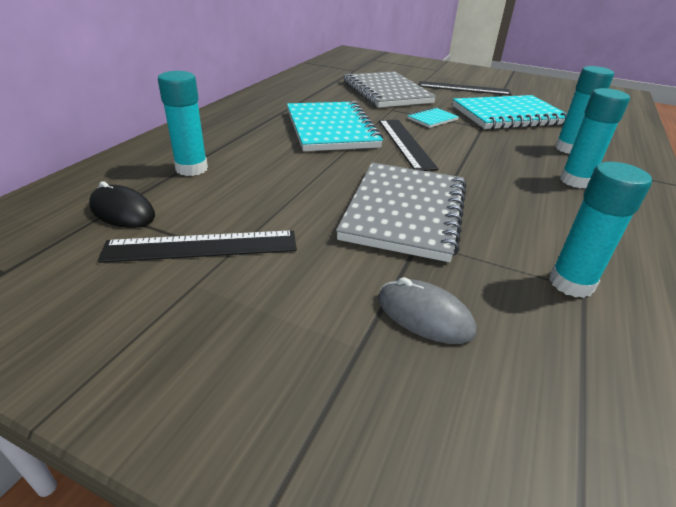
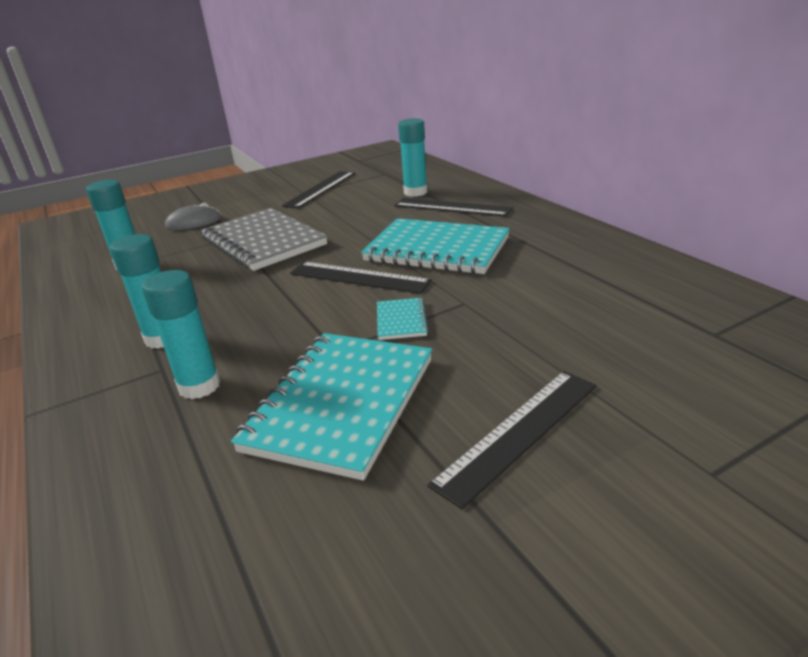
camera: 130 degrees right, 5 degrees down
(122, 211) = (381, 176): black mouse -> none
(233, 141) = (452, 207): none -> black ruler
(386, 92) = (546, 324): grey notebook -> none

